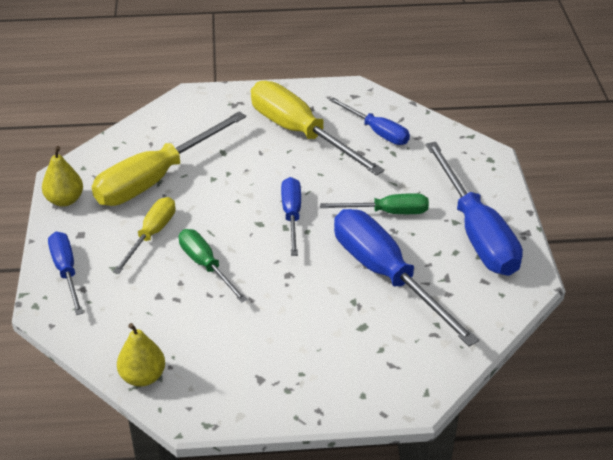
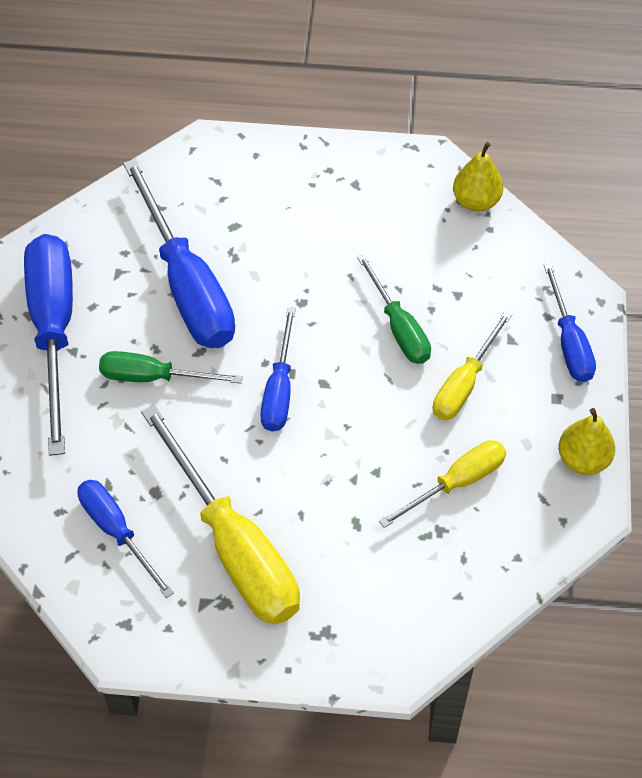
camera: 170 degrees left, 15 degrees up
(156, 178) = (456, 483): yellow screwdriver -> yellow screwdriver, size x0.56

